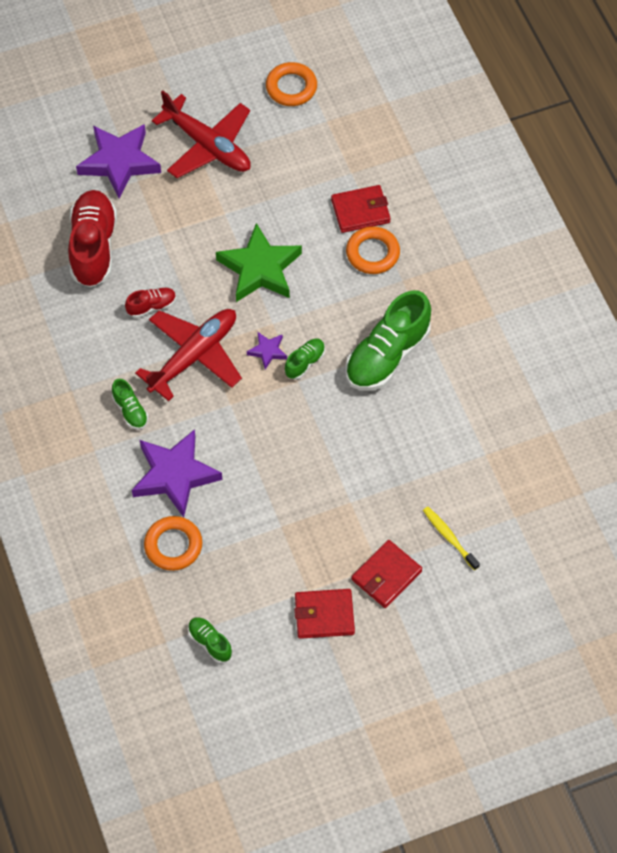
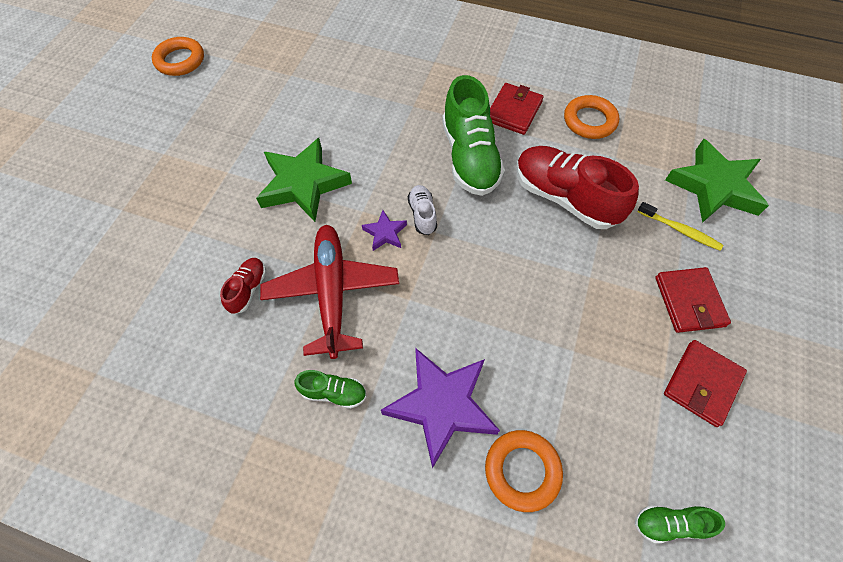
camera: 50 degrees left, 0 degrees up
(93, 247) = (137, 292): red shoe -> red shoe (565, 198)
(119, 162) = (88, 210): purple star -> none
(208, 145) = (156, 140): red plane -> none
(305, 362) = (422, 214): green shoe -> white shoe
(360, 211) = (328, 90): red wallet -> red wallet (513, 111)
(372, 253) = (371, 107): orange ring -> orange ring (589, 121)
(449, 537) = (680, 230): yellow toothbrush -> yellow toothbrush turned 150 degrees counterclockwise
(518, 539) = (714, 187): none -> green star

